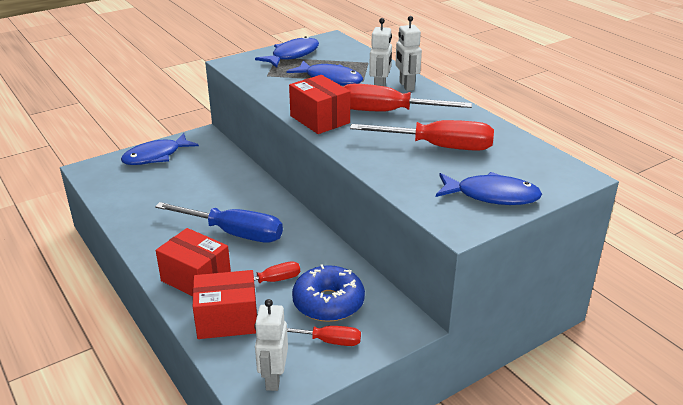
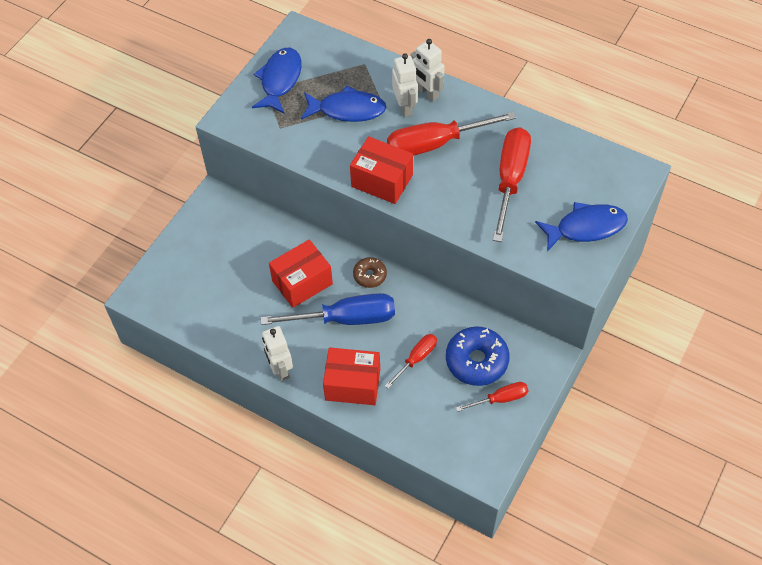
camera: 25 degrees left, 25 degrees up
(156, 156) = (191, 249): blue fish -> none
(227, 320) = (410, 414): red box -> red box (302, 282)
(273, 378) = (483, 451): white robot -> white robot (280, 369)
(281, 213) = (370, 275): none -> brown donut
(439, 147) = (510, 179): red screwdriver -> red screwdriver turned 60 degrees counterclockwise

